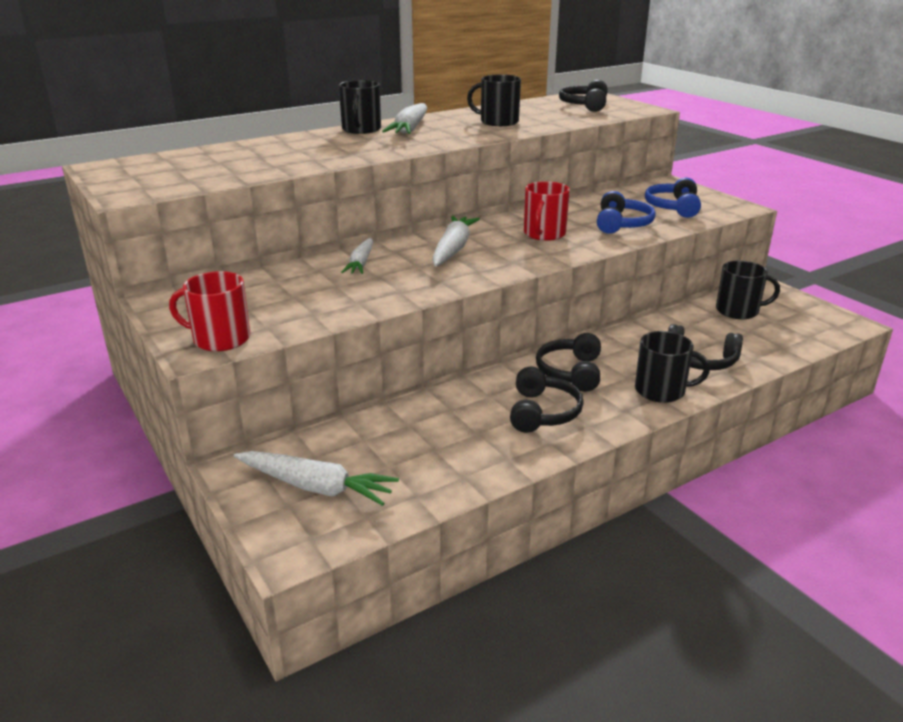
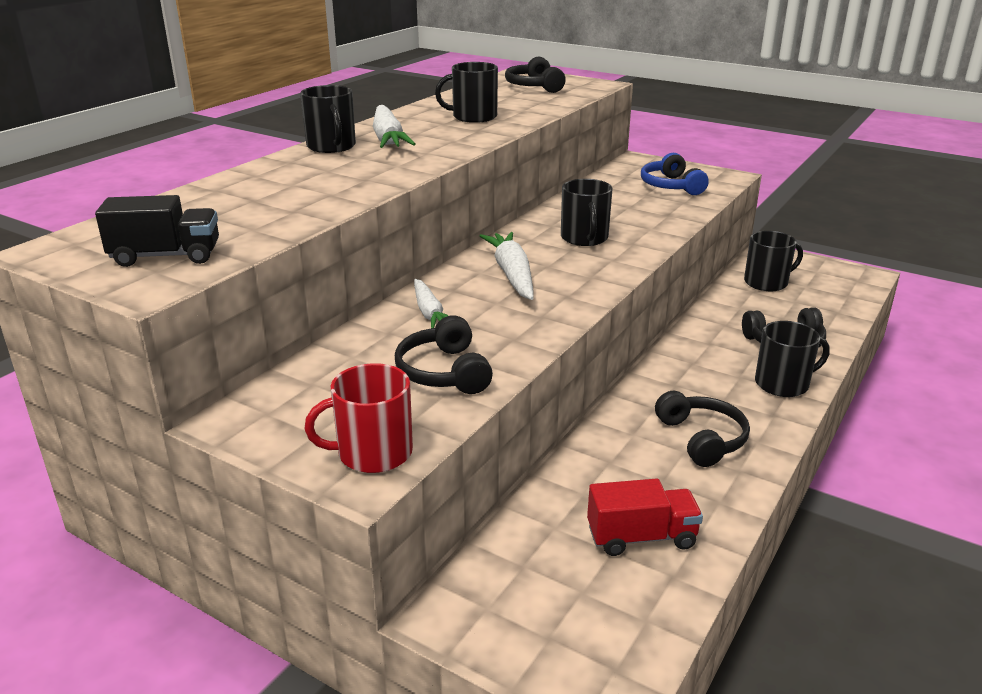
camera: 25 degrees left, 0 degrees up
(160, 180) = (166, 256): none -> black truck
(316, 487) = (559, 603): white carrot -> none
(419, 464) = (641, 537): none -> red truck
(544, 234) = (584, 238): red mug -> black mug
(571, 372) = (684, 386): black headphones -> black headphones (444, 372)
(622, 224) = (645, 213): blue headphones -> none

